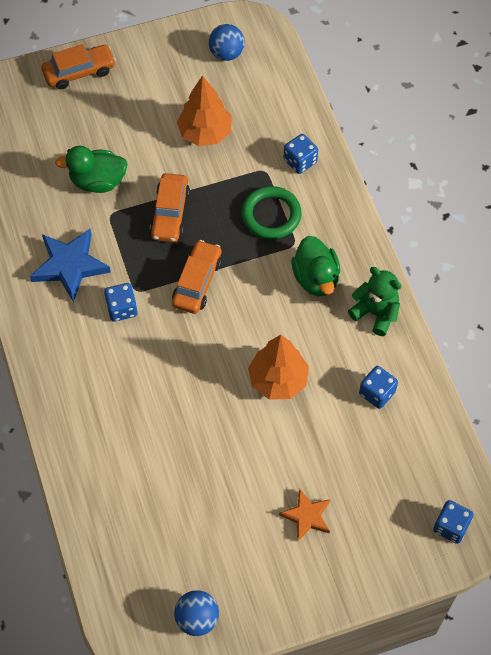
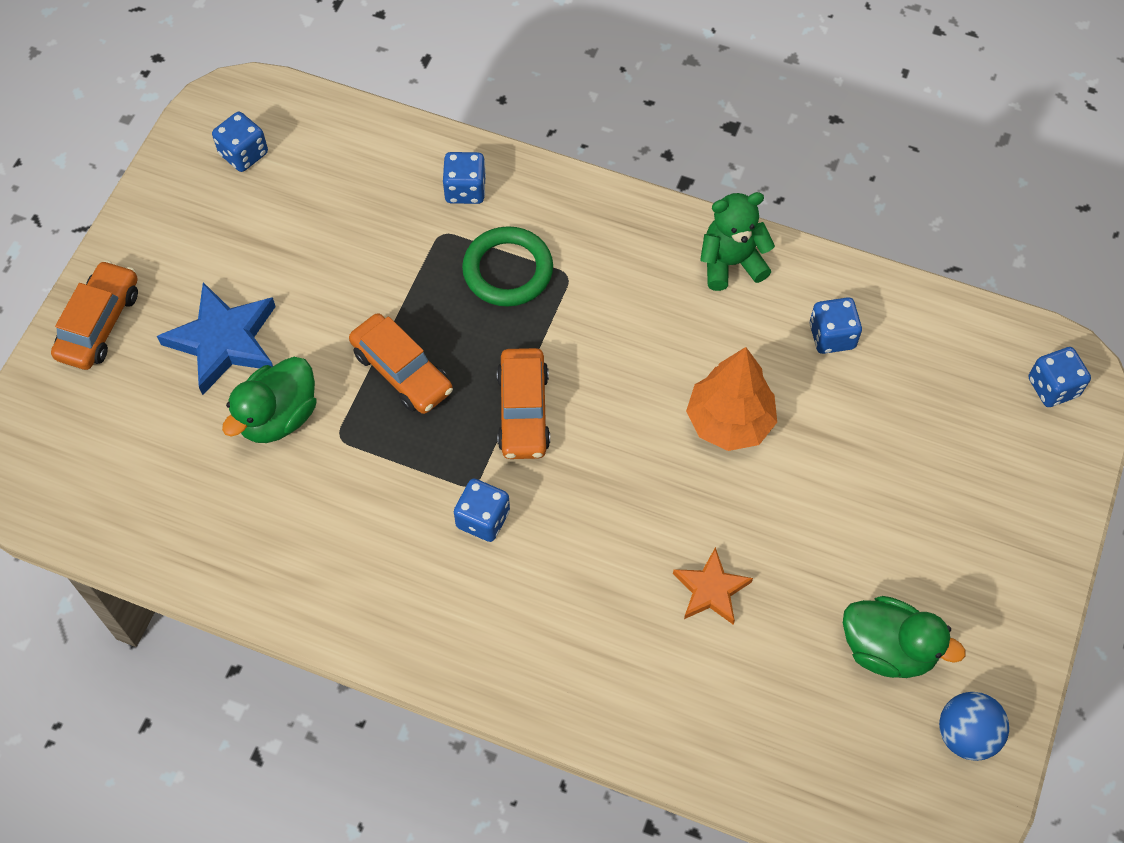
camera: 50 degrees left, 0 degrees up
(70, 266) = (367, 534): blue star -> blue star (224, 341)
(197, 282) = (523, 411): orange car -> orange car turned 150 degrees counterclockwise
(205, 133) = (329, 255): orange tree -> none
(226, 53) = (243, 154): blue ball -> blue dice
(307, 516) = (927, 520): orange star -> orange star (711, 590)
(316, 278) = (633, 287): green duck -> green duck (887, 649)

